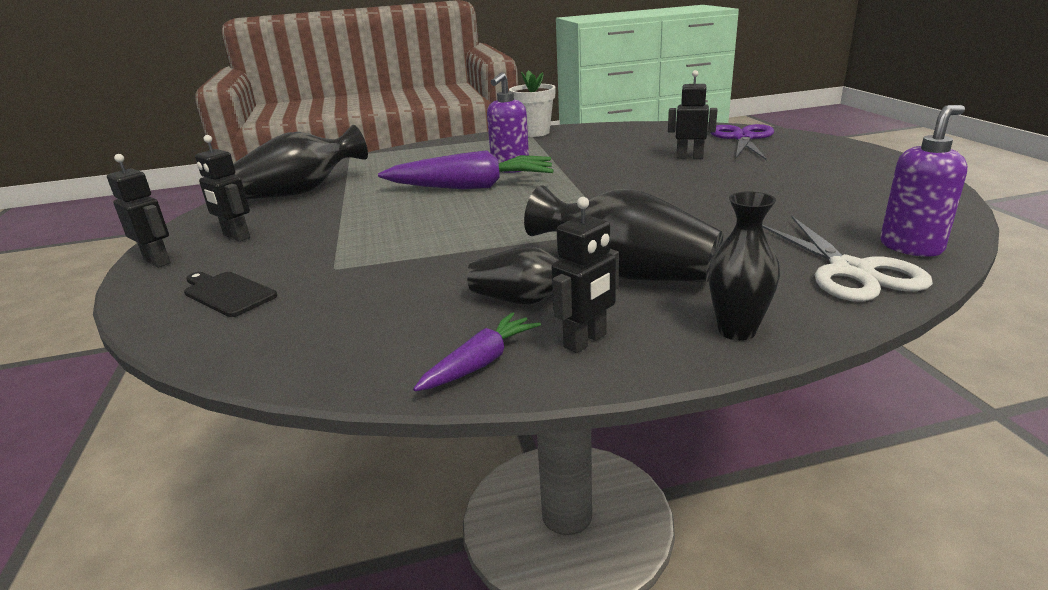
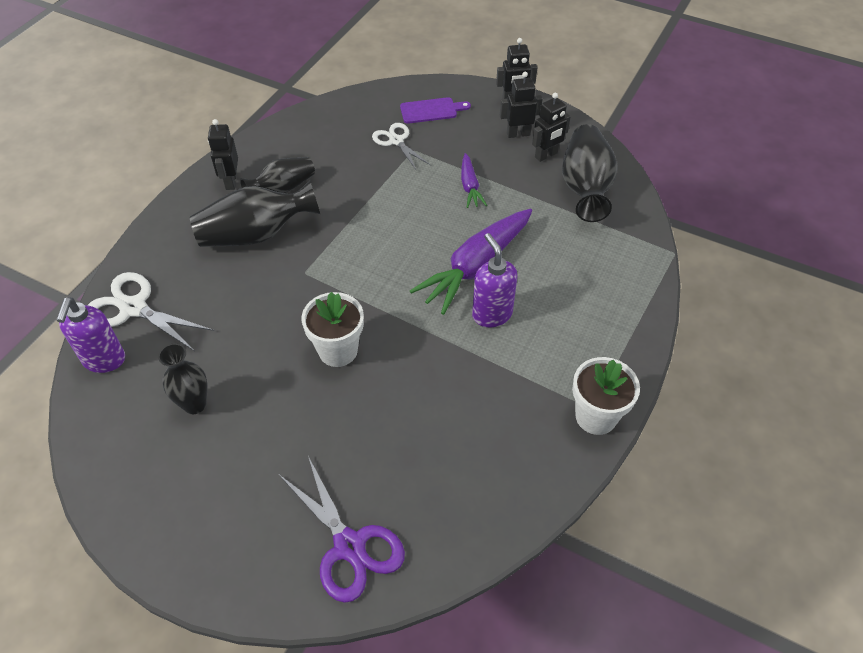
camera: 130 degrees right, 25 degrees up
(227, 293) = (431, 110): black cutting board -> purple cutting board
(327, 284) = (396, 141): none -> white scissors
(480, 363) = (261, 148): purple carrot -> purple carrot (470, 186)
(650, 187) = (338, 350): none -> white flower pot
(689, 157) = (361, 443): black robot -> black robot (546, 155)
(736, 331) = (170, 224): black vase -> black vase (195, 404)

